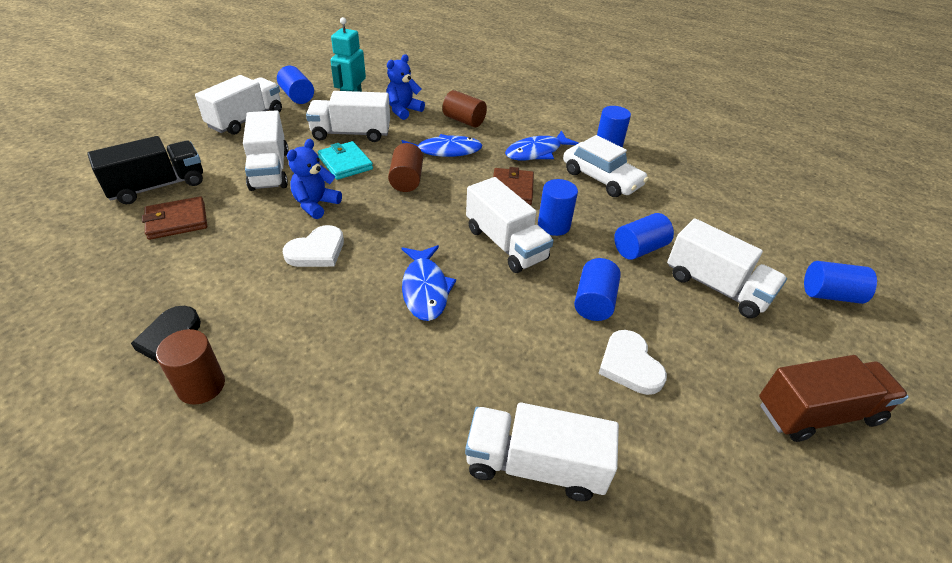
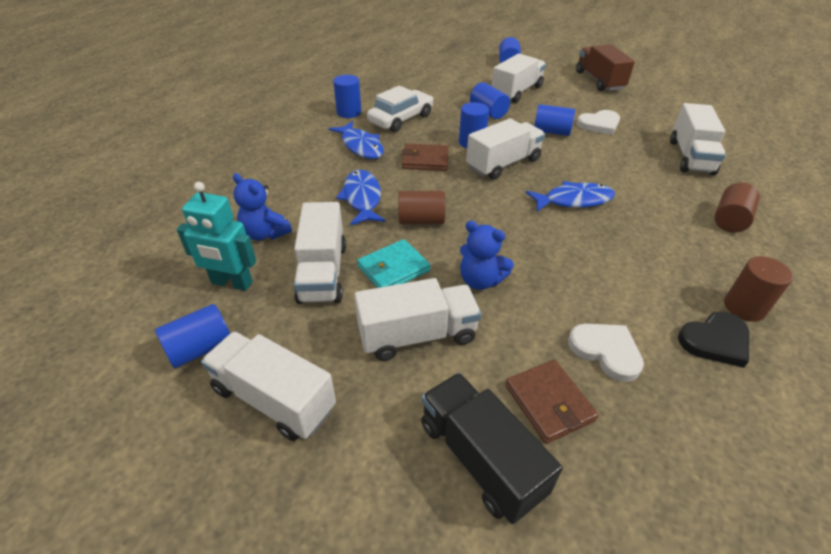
camera: 90 degrees left, 0 degrees up
(317, 251) = (554, 267): white heart -> white heart (606, 351)
(464, 120) = (295, 188): brown cylinder -> brown cylinder (730, 220)

